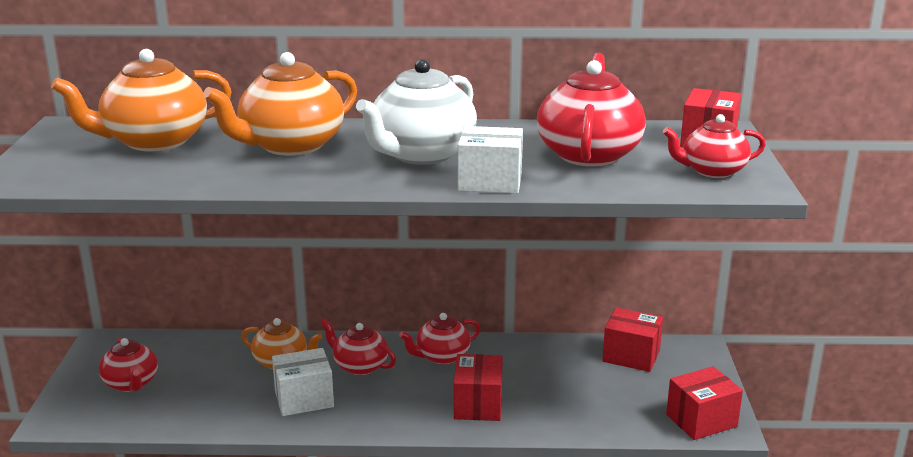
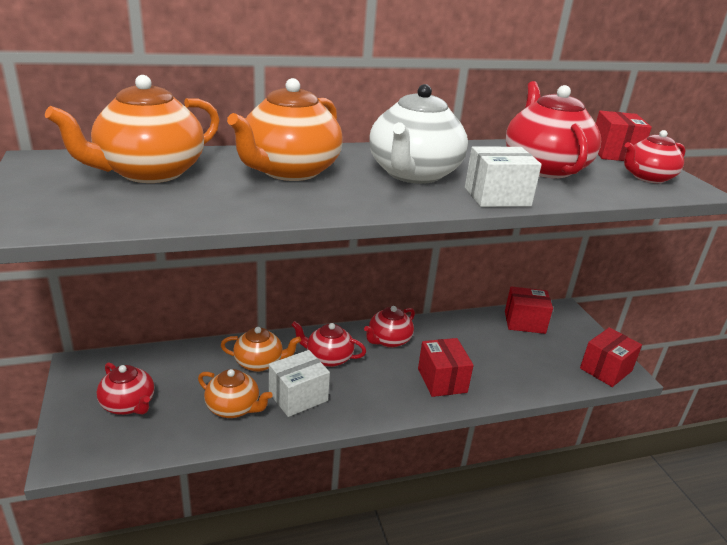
camera: 20 degrees left, 5 degrees up
(231, 400) = (233, 408): none -> orange teapot

